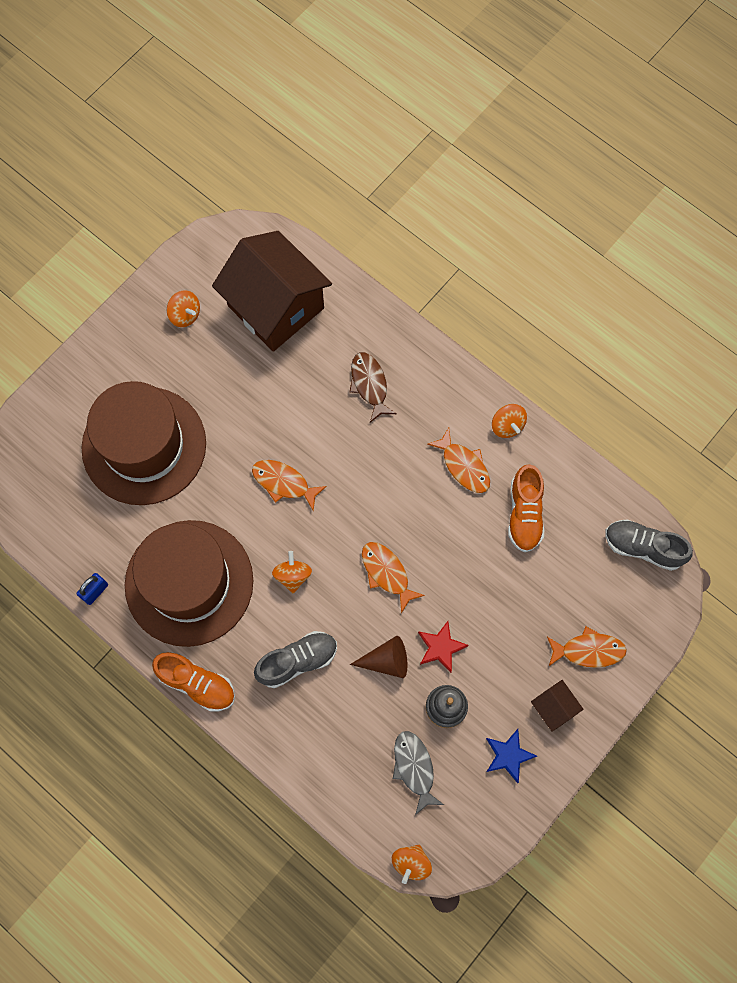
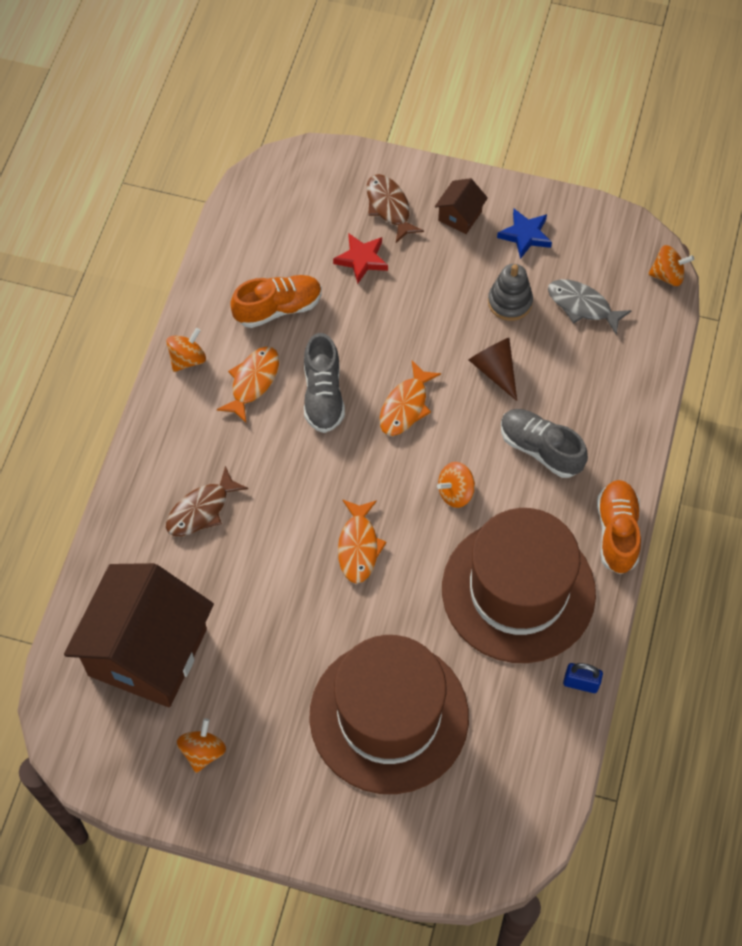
camera: 115 degrees left, 10 degrees down
(414, 768) = (582, 306): grey fish -> grey fish turned 75 degrees clockwise
(440, 647) = (455, 329): red star -> red star (362, 259)
(588, 650) = (389, 207): orange fish -> brown fish
(643, 547) = (262, 198): grey shoe -> grey shoe (323, 395)

